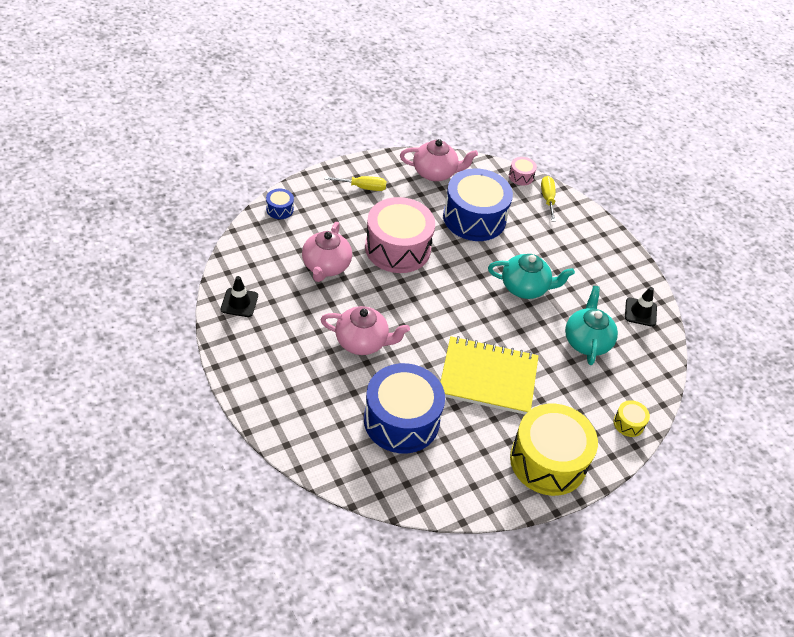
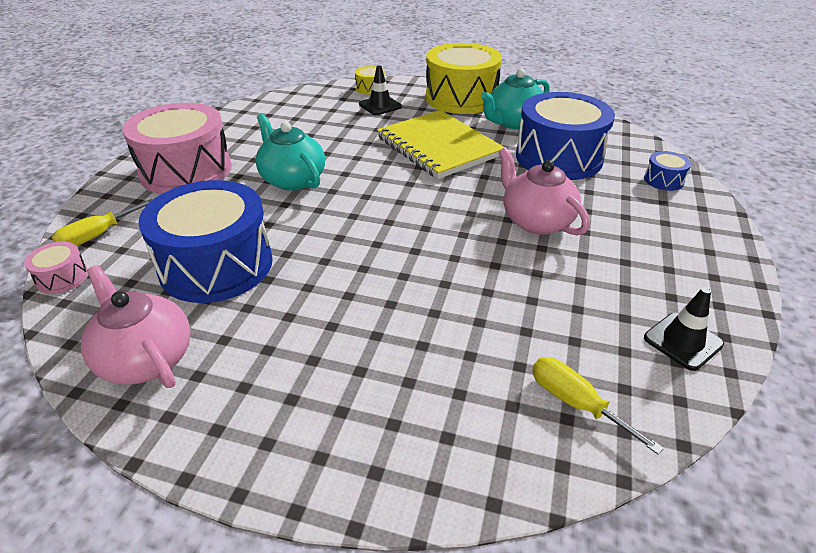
camera: 130 degrees left, 10 degrees down
(280, 209) = (489, 467): blue drum -> blue drum (663, 180)
(326, 266) = (499, 319): pink teapot -> none
(363, 187) = (289, 410): yellow screwdriver -> yellow screwdriver (575, 403)
(397, 248) = (369, 286): pink drum -> pink drum (186, 171)
(587, 341) = (313, 128): turquoise teapot -> turquoise teapot (513, 122)
(640, 312) = (233, 122): black traffic cone -> black traffic cone (380, 105)

